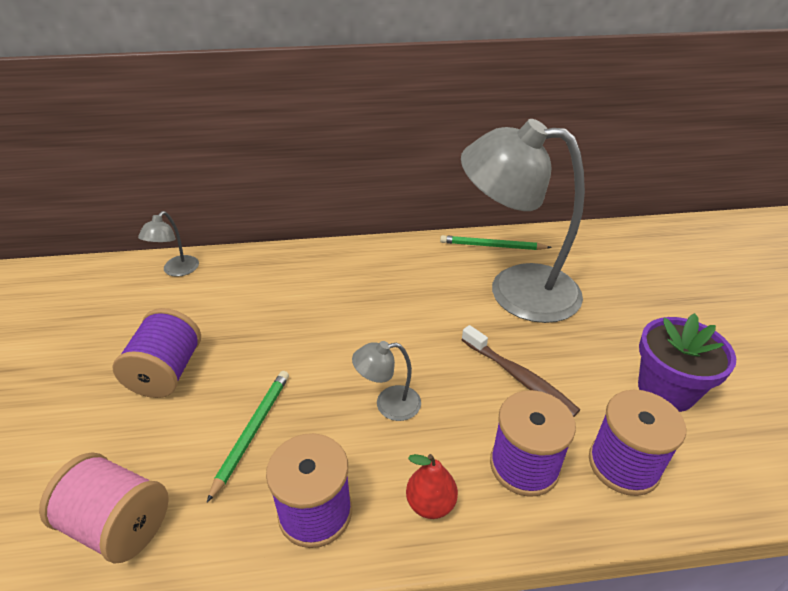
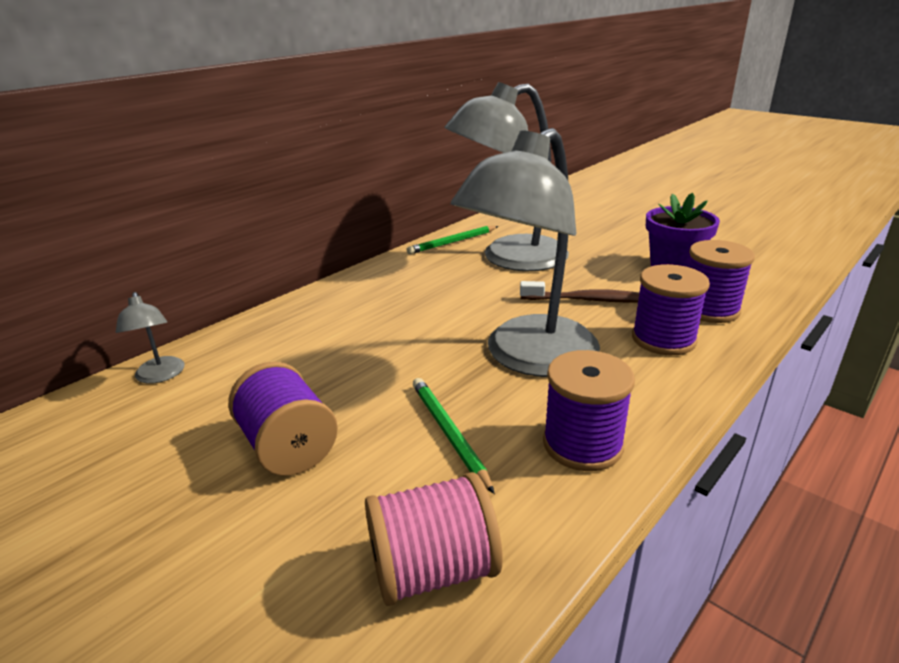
camera: 40 degrees left, 10 degrees down
(388, 404) = (528, 358): grey lamp -> grey lamp, size x2.46
(430, 503) = (645, 390): red pear -> none

